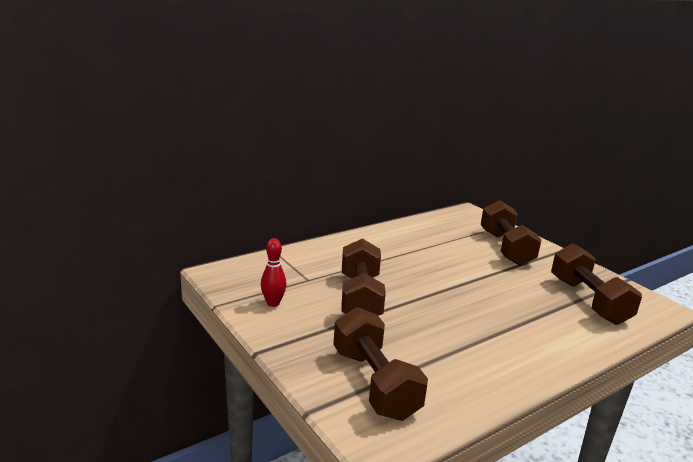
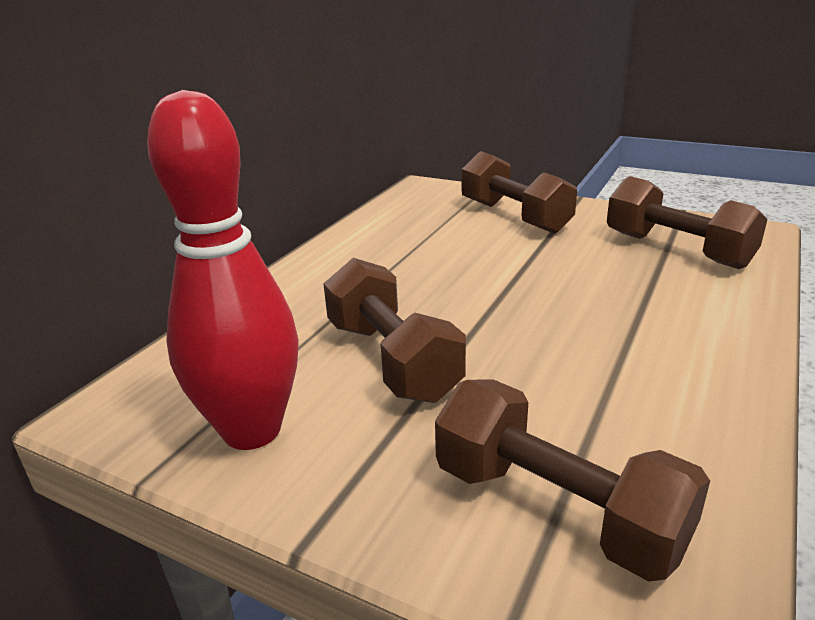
camera: 25 degrees left, 5 degrees up
(273, 303) = (252, 430): red bowling pin -> red bowling pin, size x2.28

